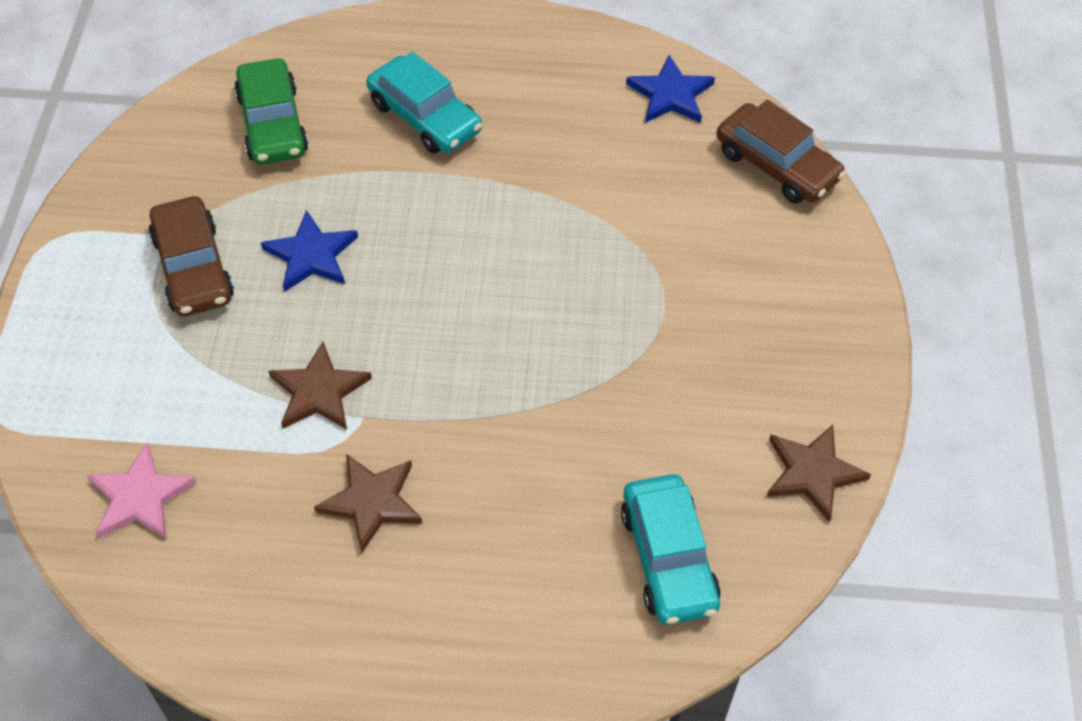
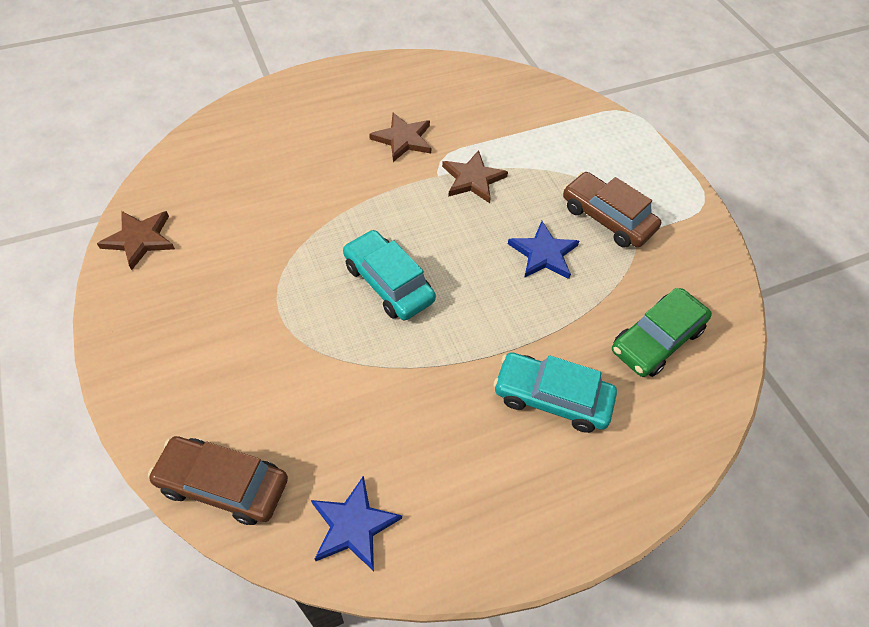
camera: 150 degrees right, 0 degrees up
(140, 497) = (522, 104): pink star -> none
(272, 124) = (656, 340): green car -> green car turned 90 degrees counterclockwise
(668, 558) = (221, 167): turquoise car -> turquoise car (388, 283)

